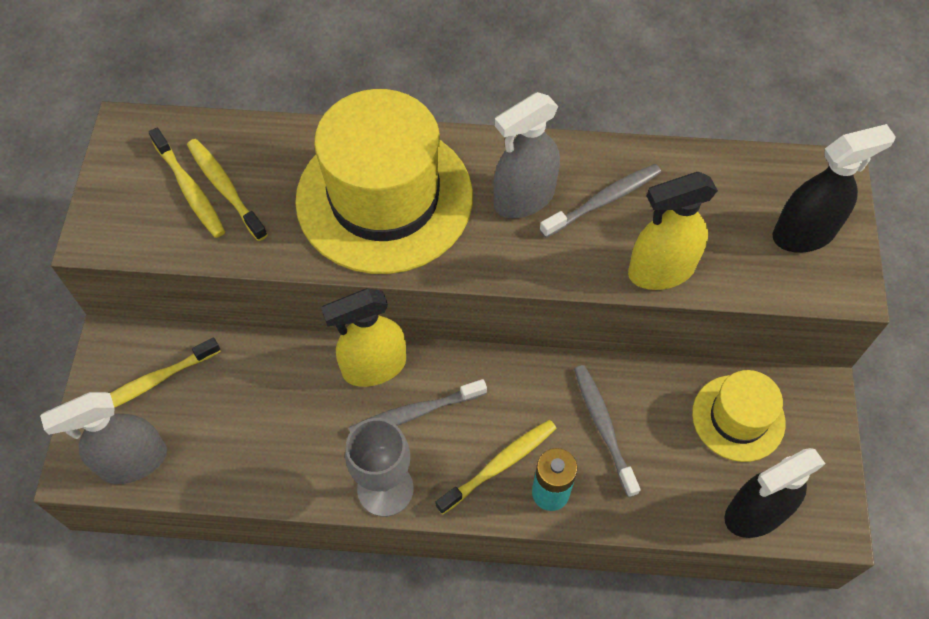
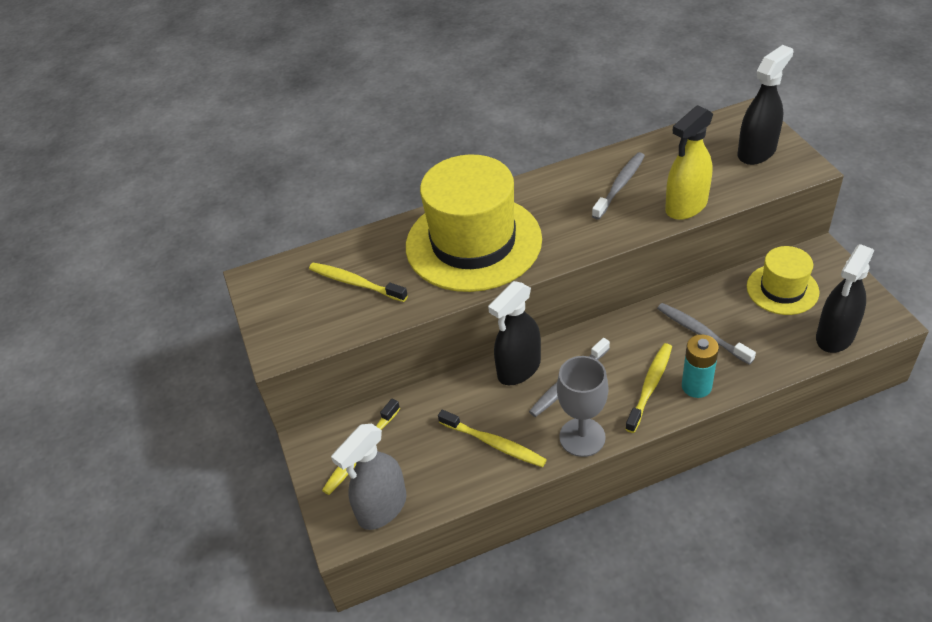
camera: 20 degrees left, 15 degrees down
(190, 189) = (329, 294): yellow toothbrush -> yellow toothbrush (494, 443)
(374, 367) = (519, 369): yellow spray bottle -> black spray bottle
(524, 198) = (567, 205): grey spray bottle -> none

